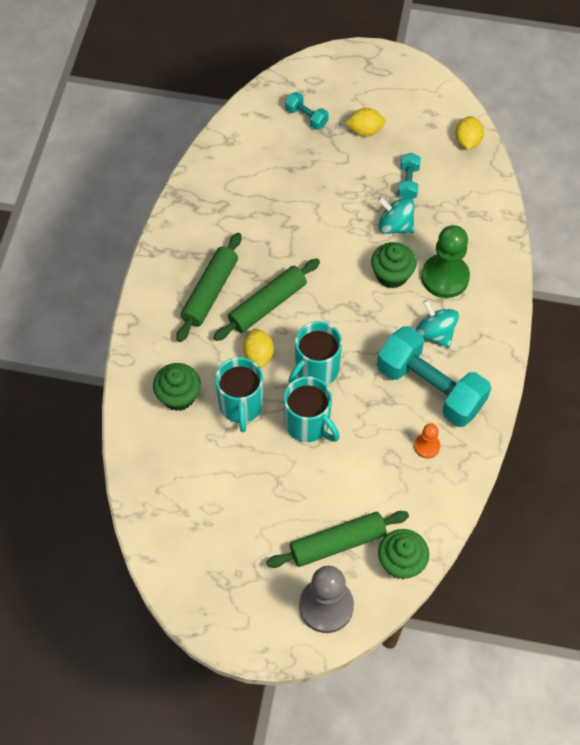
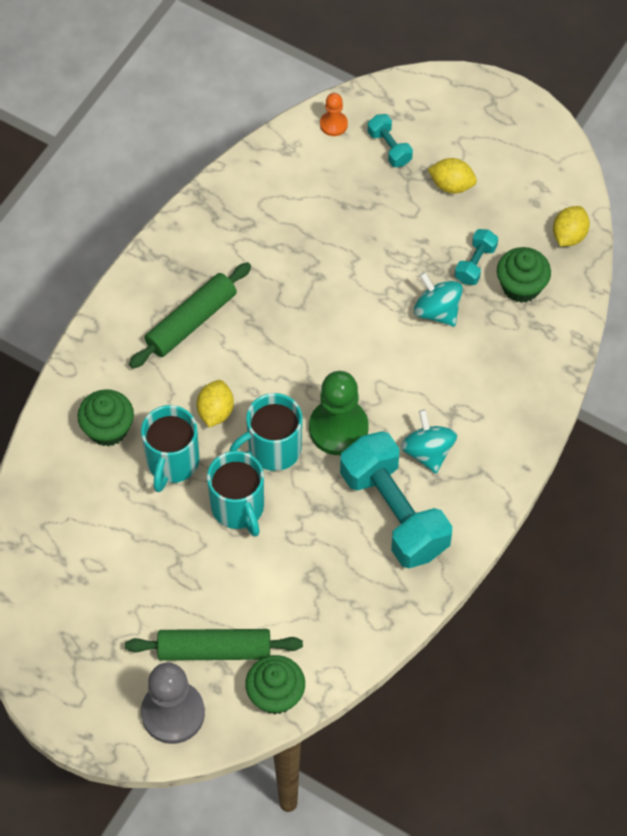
camera: 20 degrees right, 0 degrees up
(267, 304) = (250, 357): green rolling pin -> none
(391, 275) = (407, 368): green cupcake -> green cupcake (521, 286)
(427, 446) = (361, 577): orange pawn -> orange pawn (333, 124)
(445, 277) = (468, 390): green pawn -> green pawn (338, 428)

